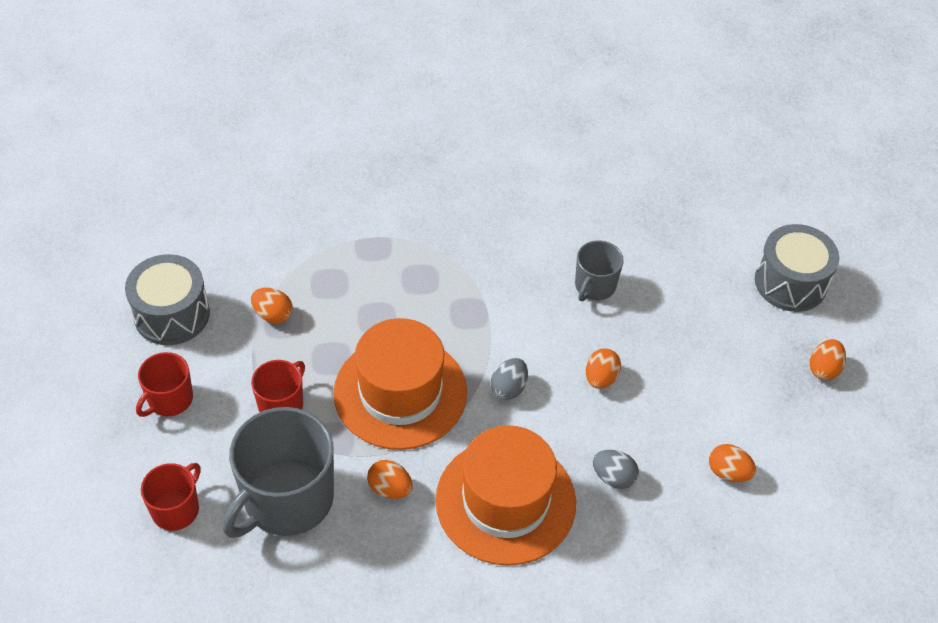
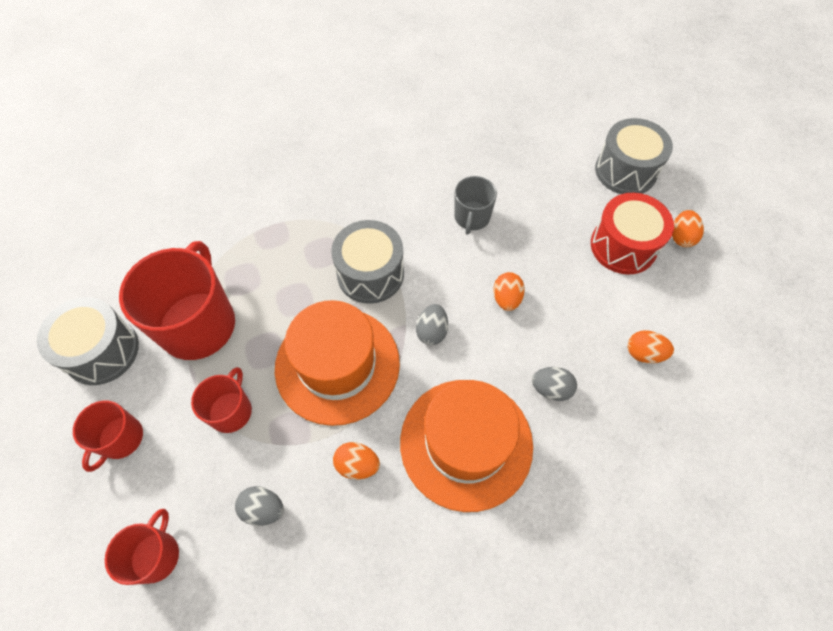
camera: 15 degrees left, 10 degrees up
(273, 315) = (198, 324): orange egg -> red mug
(287, 500) = (263, 509): grey mug -> grey egg
(464, 314) = (370, 274): none -> grey drum
(752, 360) = (623, 246): none -> red drum

